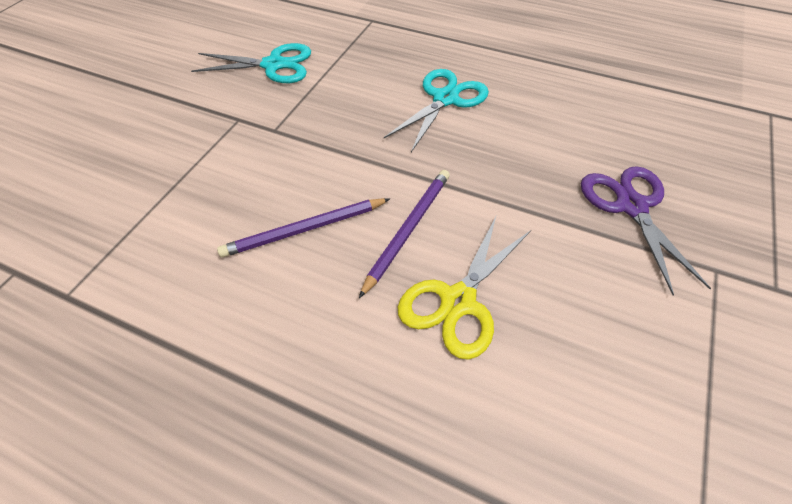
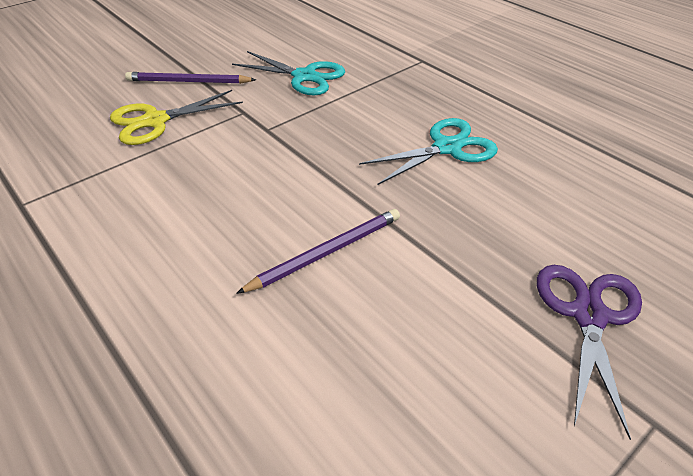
camera: 25 degrees right, 10 degrees down
(305, 229) = (234, 219): purple pencil -> purple pencil (189, 82)
(458, 301) = (329, 335): yellow scissors -> yellow scissors (155, 121)

